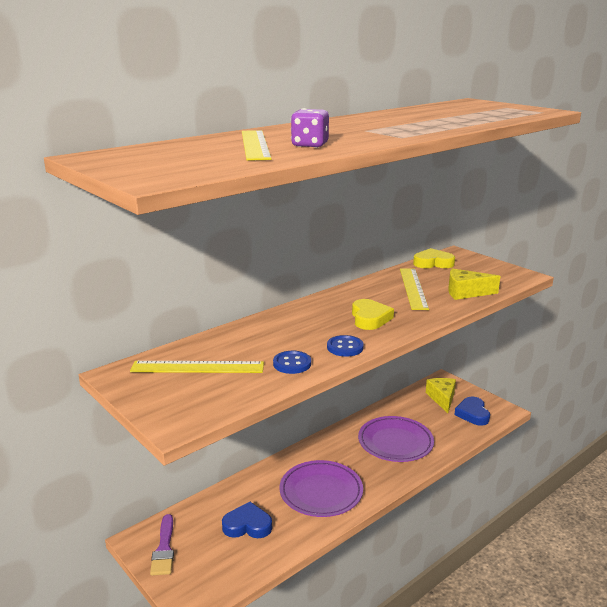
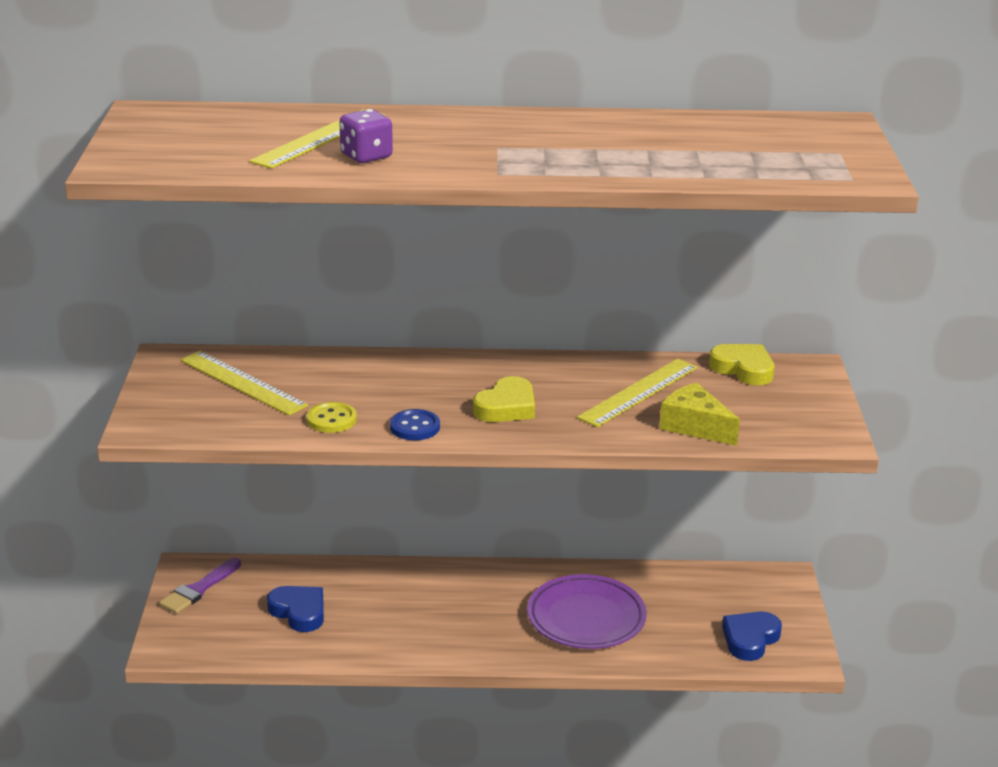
camera: 40 degrees right, 5 degrees up
(292, 364) = (331, 419): blue button -> yellow button
(321, 492) = (417, 622): purple plate -> none
(442, 398) = (740, 599): yellow cheese -> none

